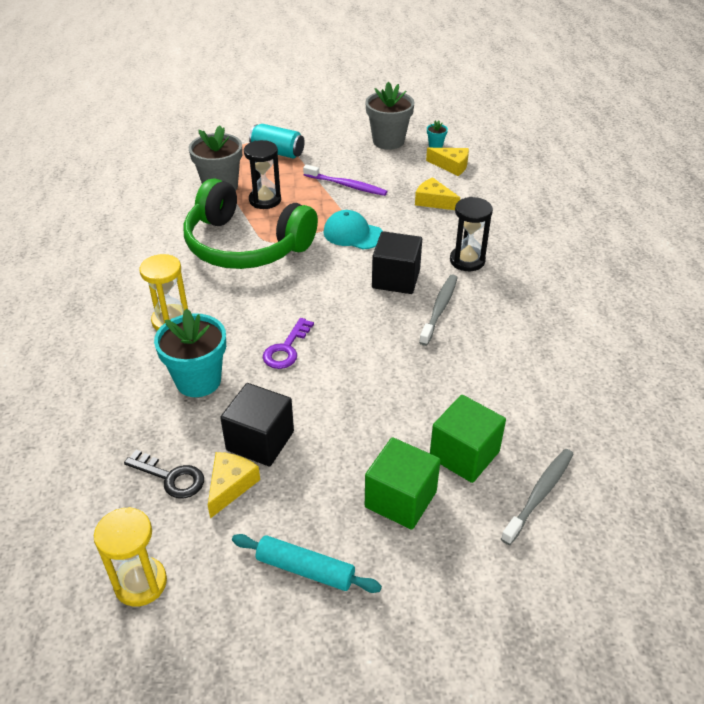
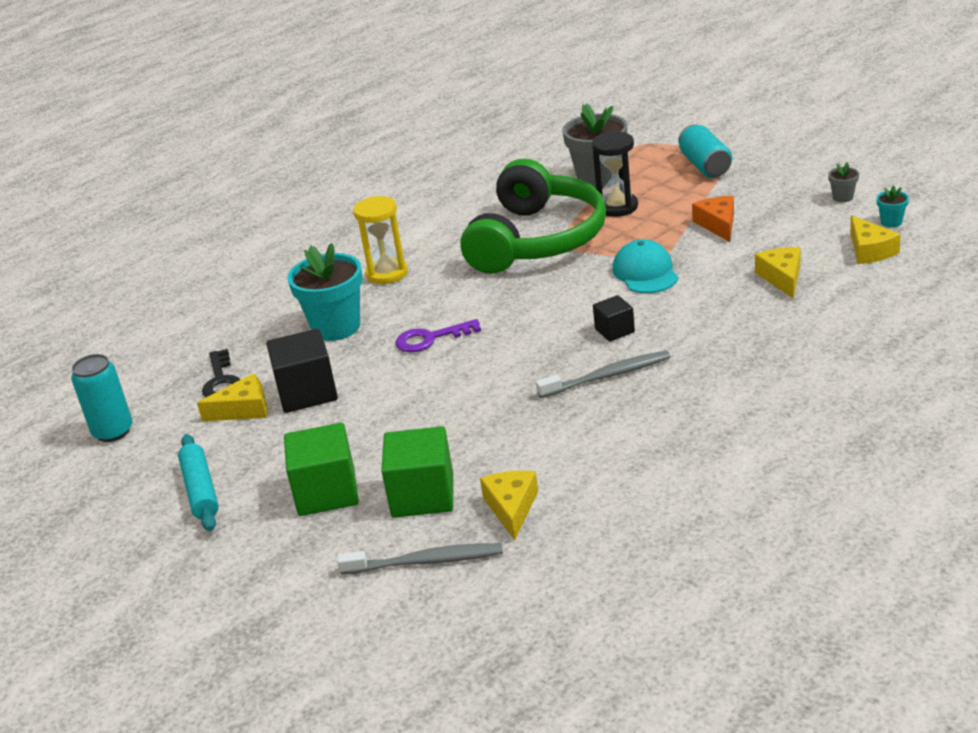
camera: 55 degrees right, 10 degrees down
(140, 583) = (113, 431): yellow hourglass -> turquoise can
(245, 245) = (536, 240): green headphones -> green headphones turned 150 degrees counterclockwise
(346, 185) = (718, 224): purple toothbrush -> orange cheese
(388, 141) = (843, 197): grey flower pot -> grey flower pot, size x0.44
(396, 279) = (614, 330): black cube -> black cube, size x0.56
(467, 261) = (712, 349): black hourglass -> none
(526, 424) = (511, 508): none -> yellow cheese

